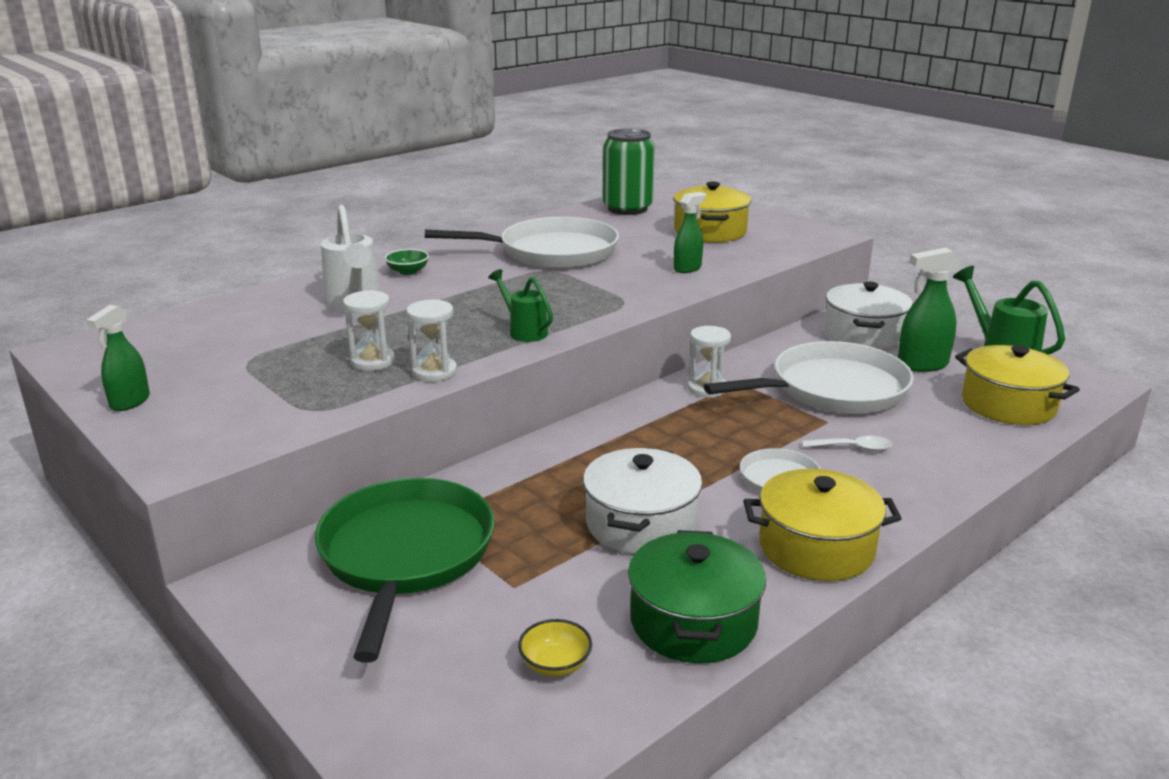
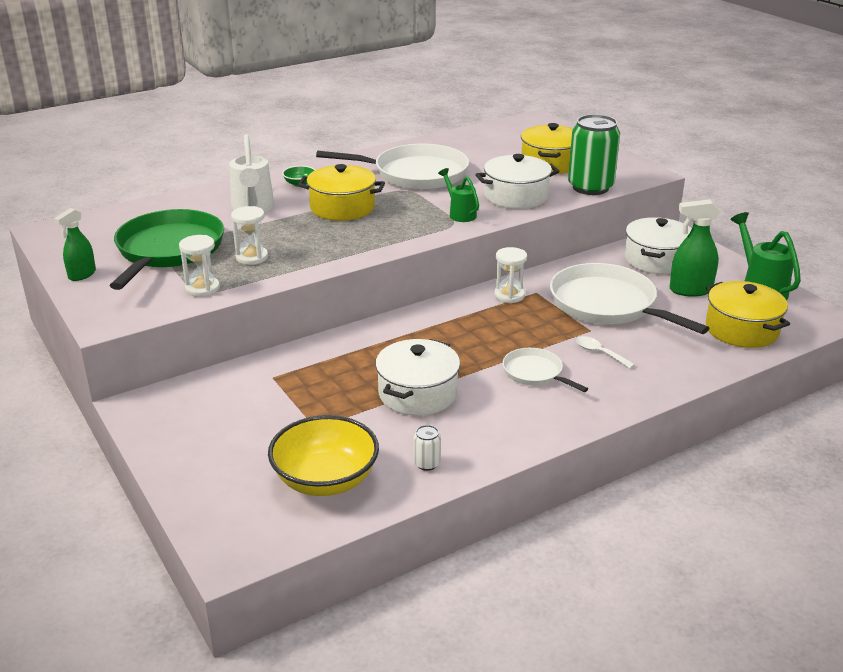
camera: 10 degrees right, 5 degrees up
(405, 555) = (250, 398): green pan -> green pan (168, 250)
(434, 372) = (292, 269): white hourglass -> white hourglass (202, 288)
(524, 331) = (368, 242): green watering can -> green watering can (460, 214)
(555, 664) = (325, 480): yellow bowl -> yellow bowl, size x2.23
(627, 209) = (492, 136): green can -> green can (590, 187)
(687, 268) = (516, 196): green spray bottle -> white pot
(693, 622) = (427, 463): green pot -> white can
(816, 548) = (535, 423): yellow pot -> yellow pot (342, 207)
(832, 389) = (607, 304): white pan -> white pan turned 120 degrees counterclockwise
(853, 448) = (599, 353): white spoon -> white spoon turned 150 degrees counterclockwise

